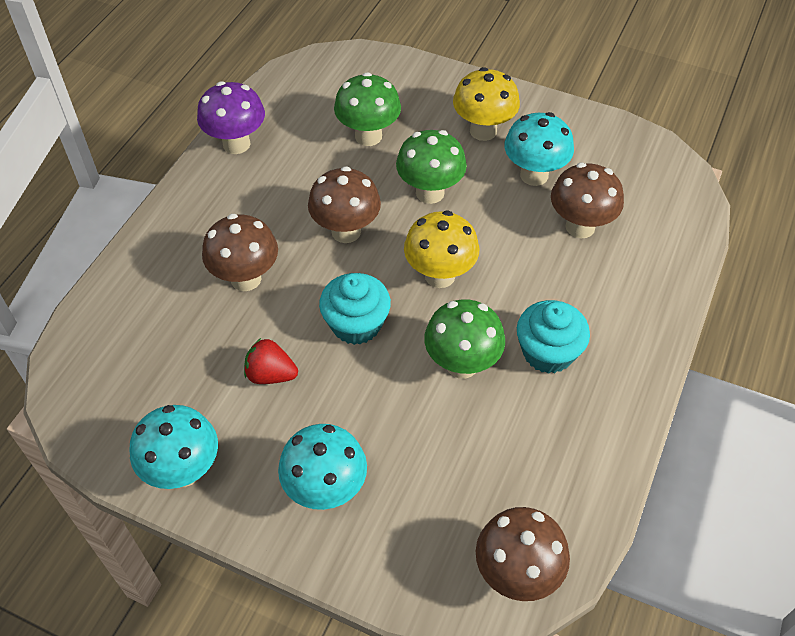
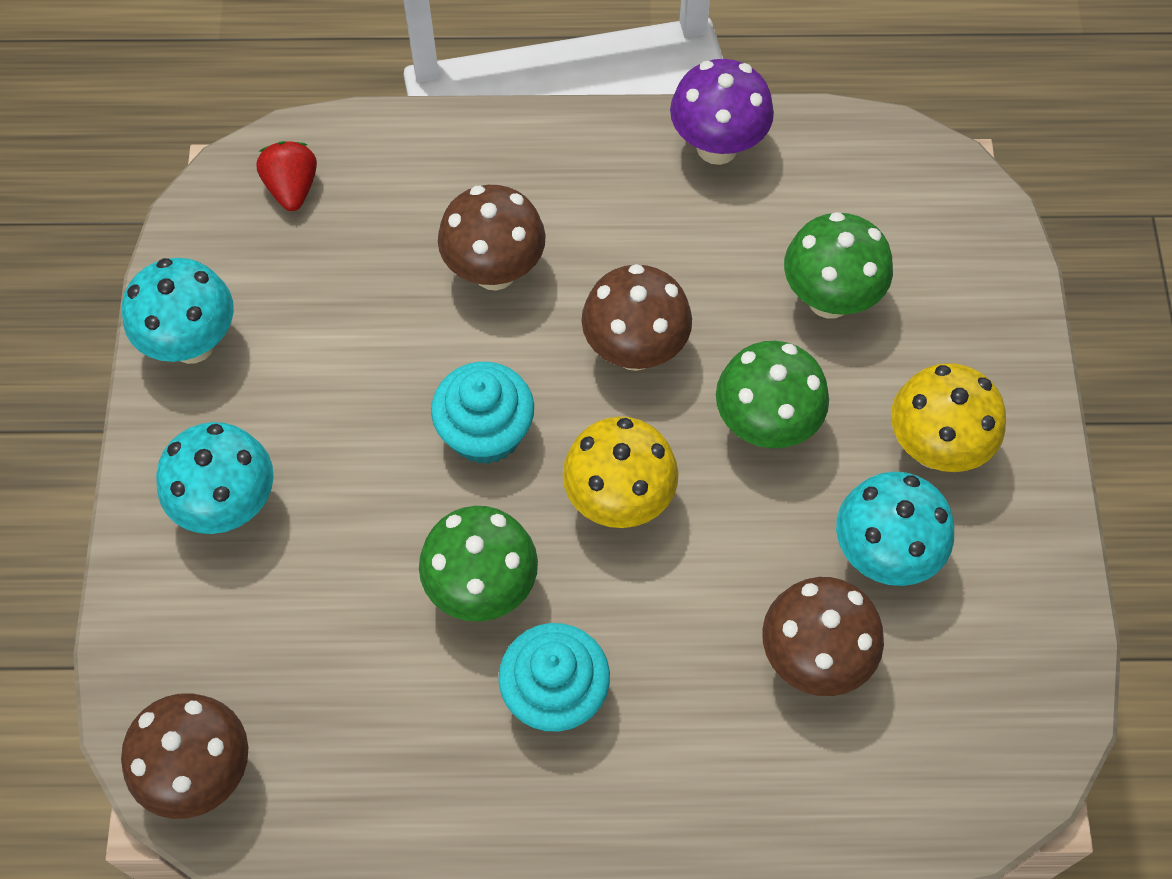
camera: 65 degrees right, 10 degrees up
(271, 375) = (363, 370): red strawberry -> red strawberry (292, 188)

